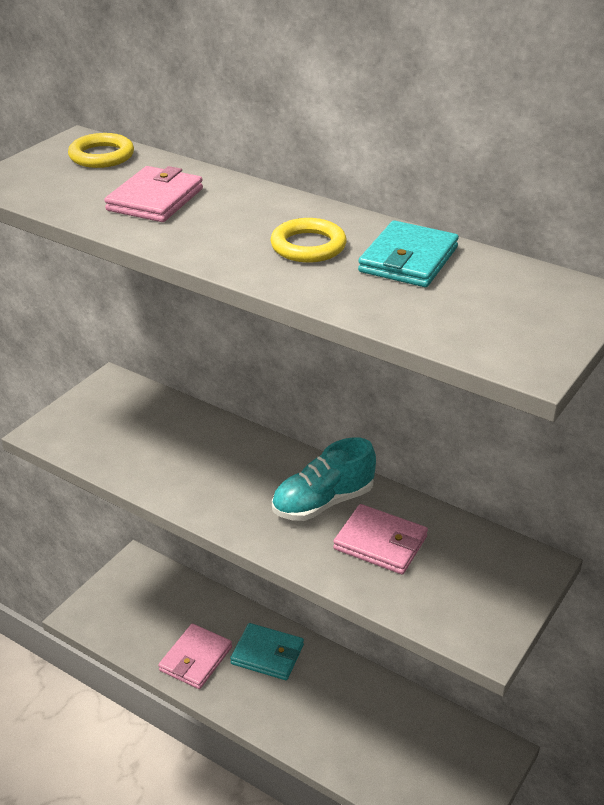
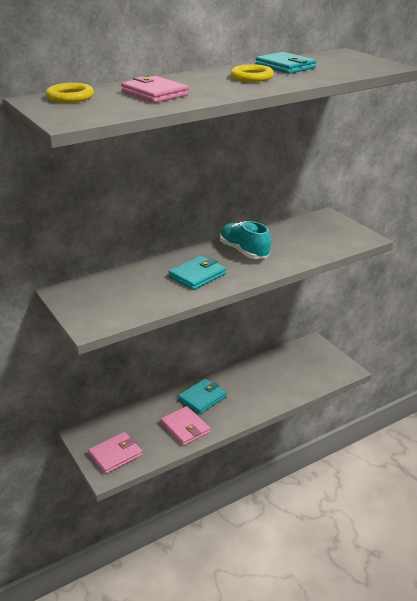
camera: 65 degrees left, 5 degrees down
(218, 478) = (197, 275): none -> turquoise wallet
(323, 502) = (244, 251): turquoise shoe -> turquoise shoe turned 150 degrees clockwise
(380, 543) = (286, 244): pink wallet -> pink wallet (115, 455)

